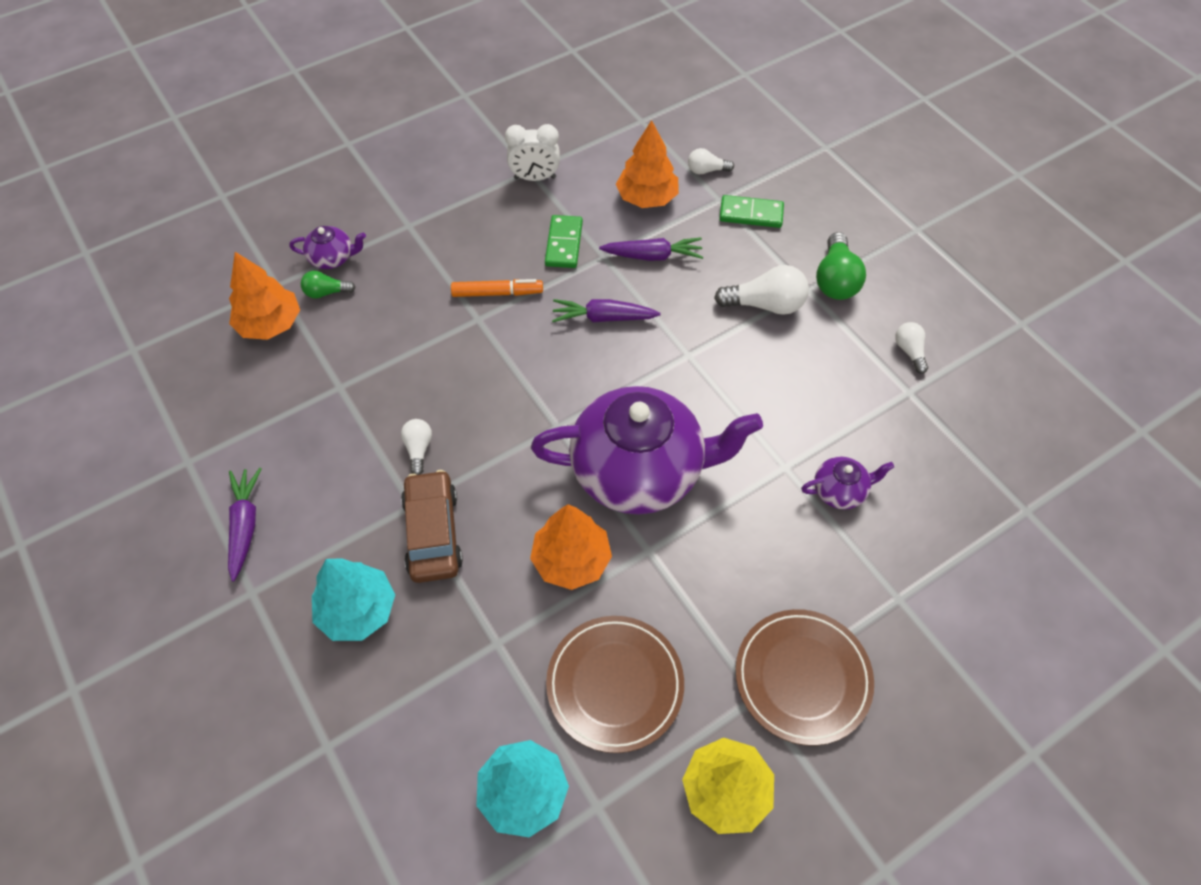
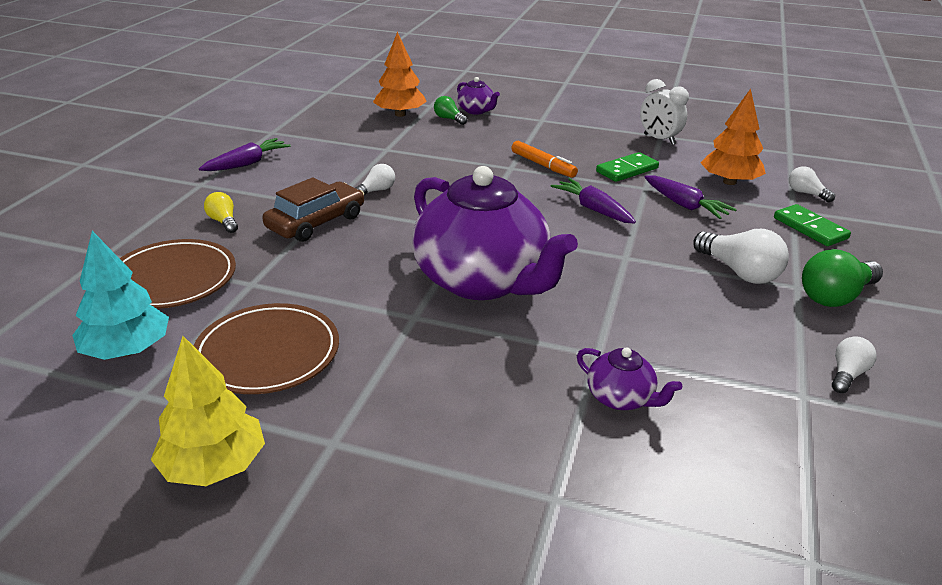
camera: 50 degrees right, 25 degrees down
(358, 610) = (224, 222): turquoise tree -> yellow light bulb
(571, 560) = (361, 285): orange tree -> none
(802, 678) = (384, 465): brown plate -> brown plate (172, 279)

